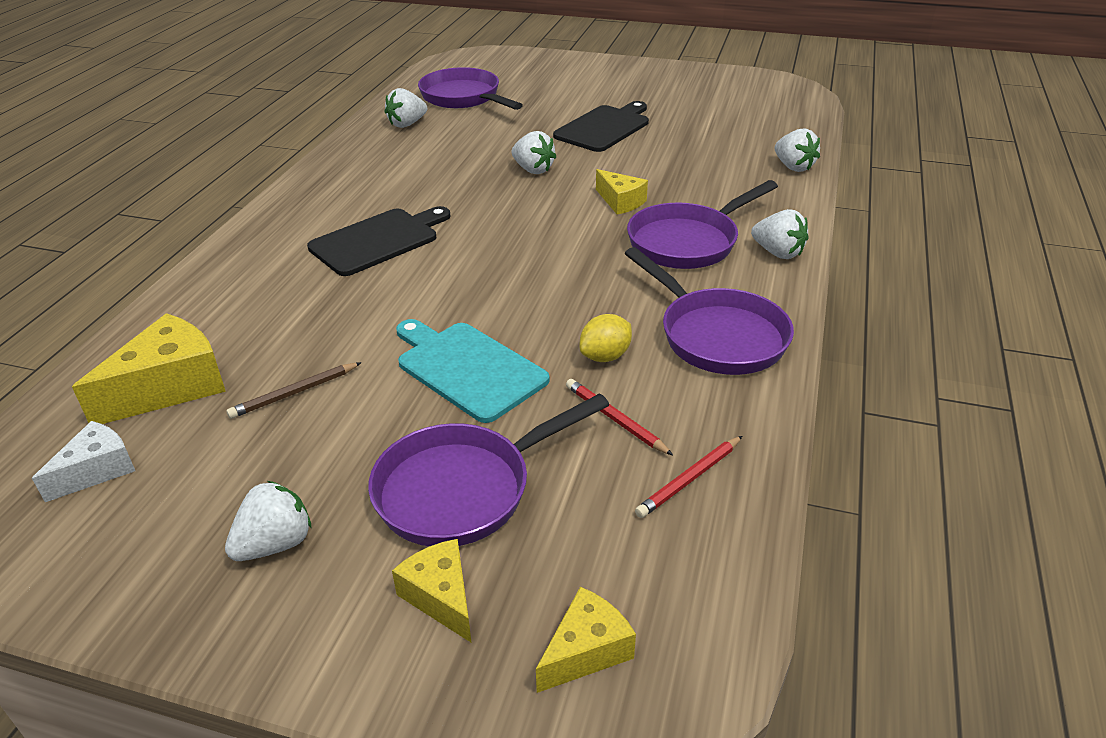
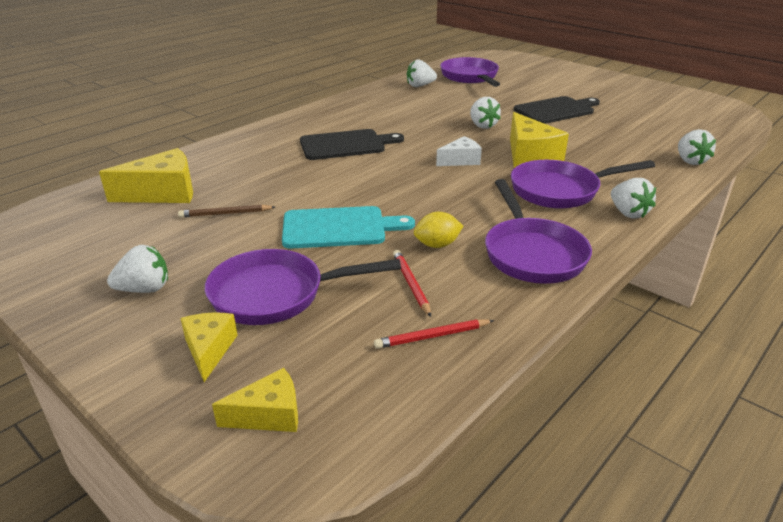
camera: 25 degrees right, 5 degrees down
(97, 470) = (91, 224): white cheese -> white cheese (460, 160)
(468, 368) = (339, 228): turquoise cutting board -> turquoise cutting board turned 105 degrees clockwise
(620, 202) = (529, 156): yellow cheese -> yellow cheese, size x1.67

